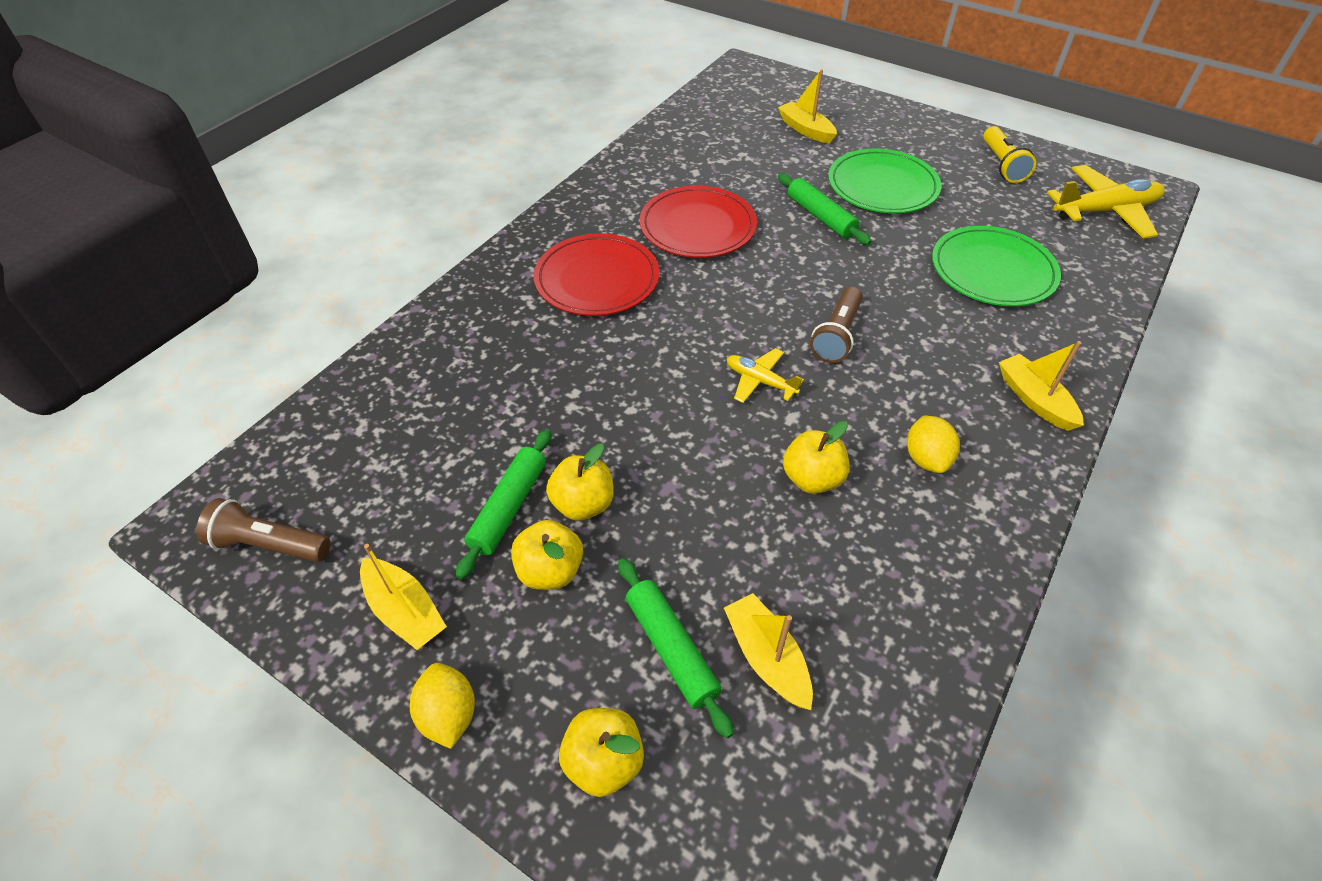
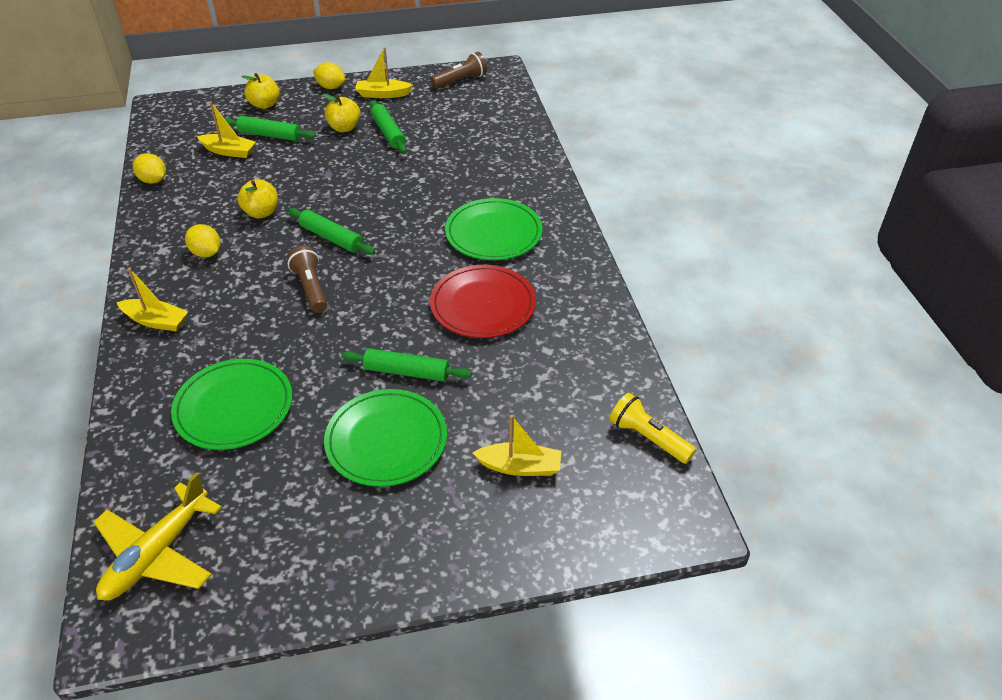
camera: 135 degrees right, 5 degrees down
(583, 504) = (359, 149): yellow apple -> none
(597, 279) = (493, 233): red plate -> green plate
(760, 381) = (331, 238): yellow plane -> green rolling pin
(936, 676) = (153, 180): none -> yellow lemon
(1002, 165) = (293, 555): yellow flashlight -> yellow flashlight (648, 438)

